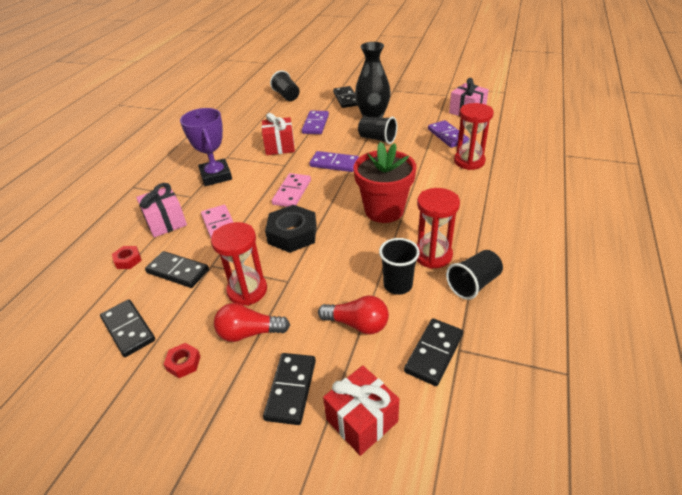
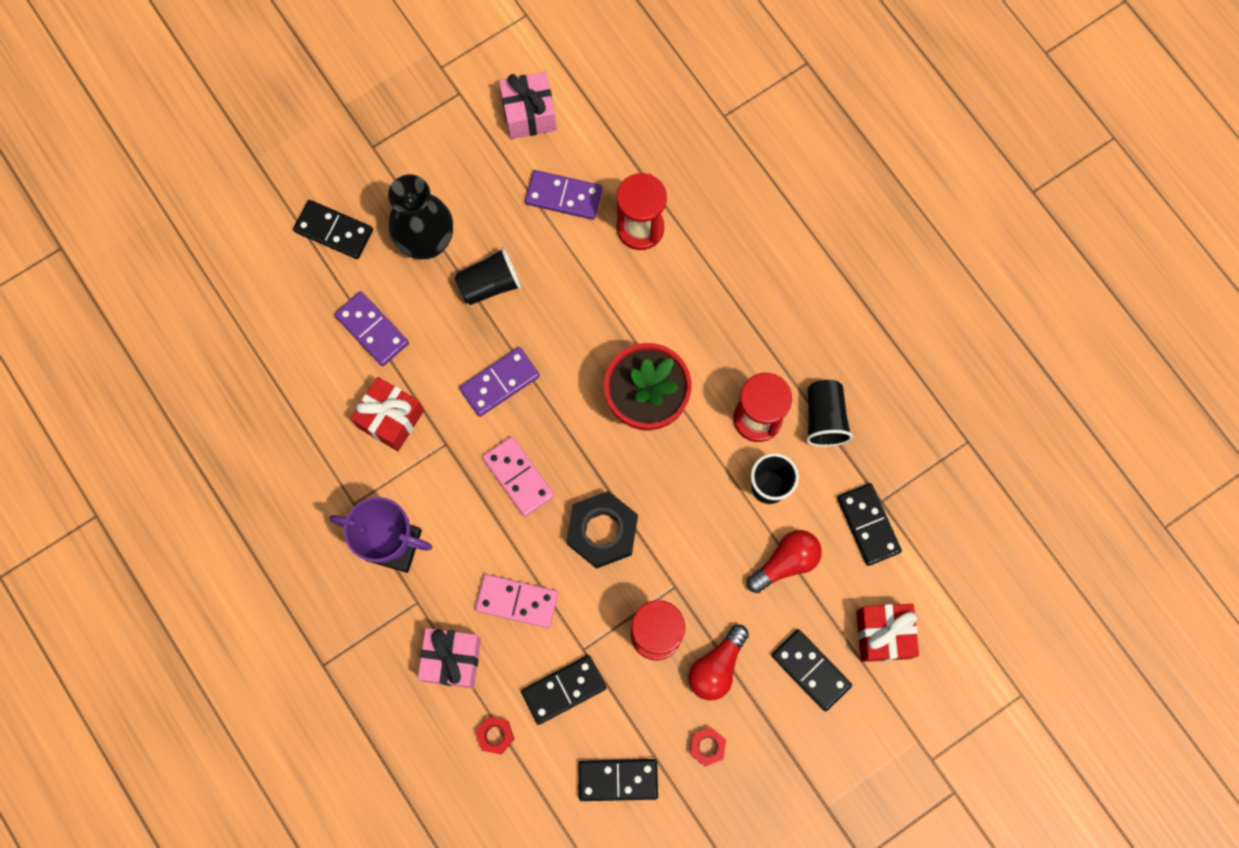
camera: 55 degrees left, 35 degrees up
(287, 96) = (237, 305): black cup -> none

